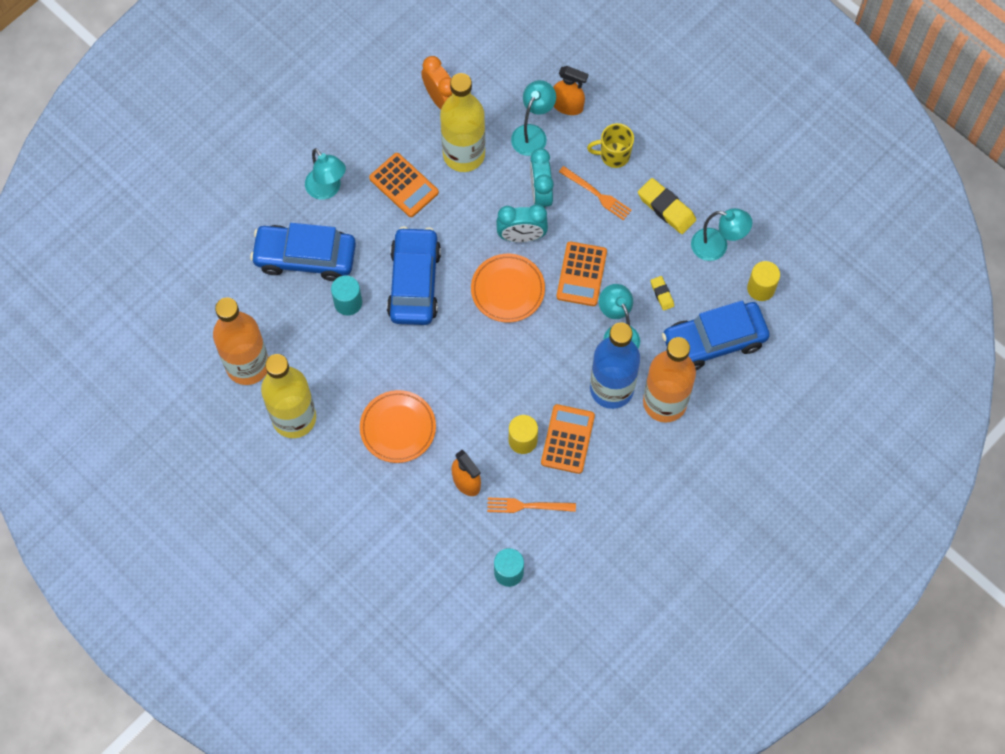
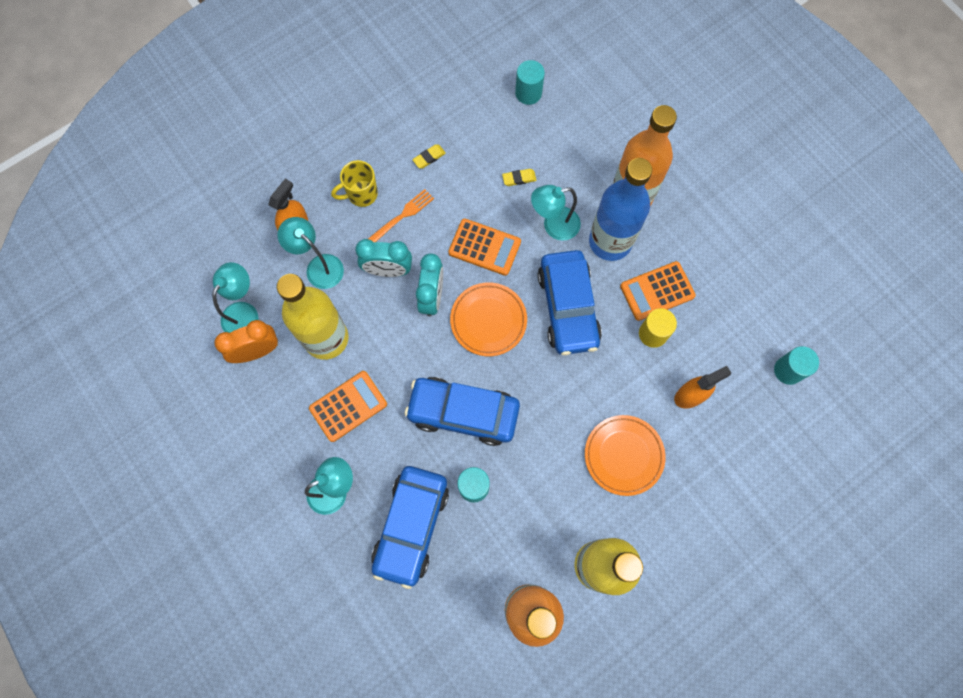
camera: 80 degrees left, 5 degrees up
(527, 506) = (722, 341): orange fork -> none
(567, 439) = (657, 291): orange calculator -> orange calculator turned 45 degrees counterclockwise
(613, 155) = (361, 194): yellow mug -> yellow mug turned 60 degrees clockwise
(666, 208) = (429, 157): yellow eraser -> yellow eraser, size x0.54
(714, 341) = (575, 143): blue car -> blue car (568, 307)
(717, 247) = (478, 121): turquoise lamp -> turquoise lamp (244, 312)
(761, 288) = (528, 93): yellow cylinder -> turquoise cylinder

